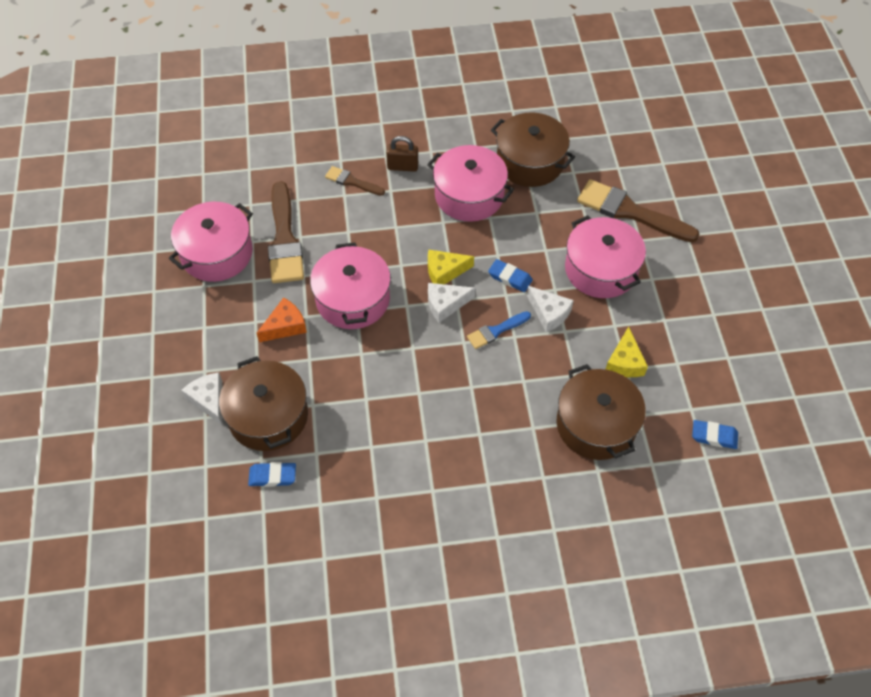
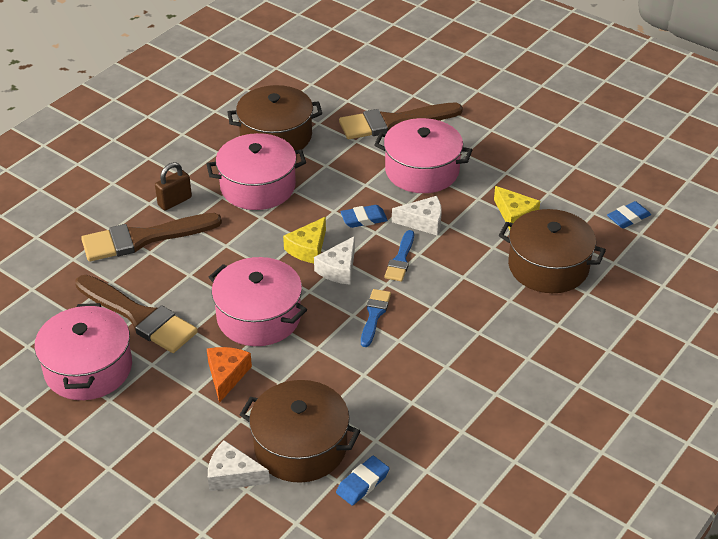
camera: 45 degrees left, 15 degrees down
(352, 181) = (144, 238): brown brush -> brown brush, size x1.92
(426, 360) = (374, 315): none -> blue brush

